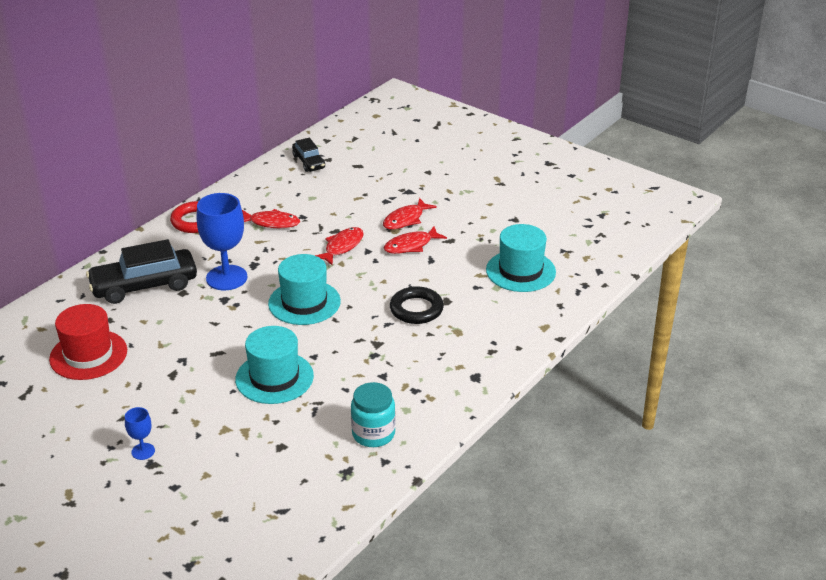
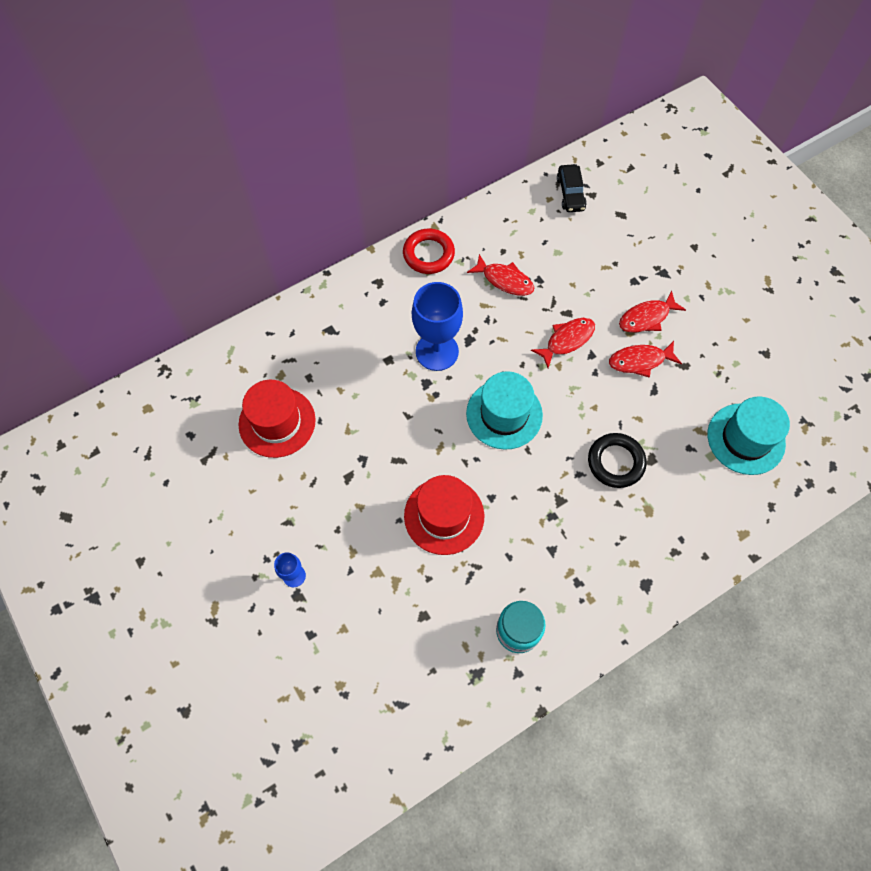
camera: 20 degrees right, 30 degrees up
(144, 285) = (354, 337): black car -> none
(274, 378) = (444, 516): turquoise hat -> red hat

